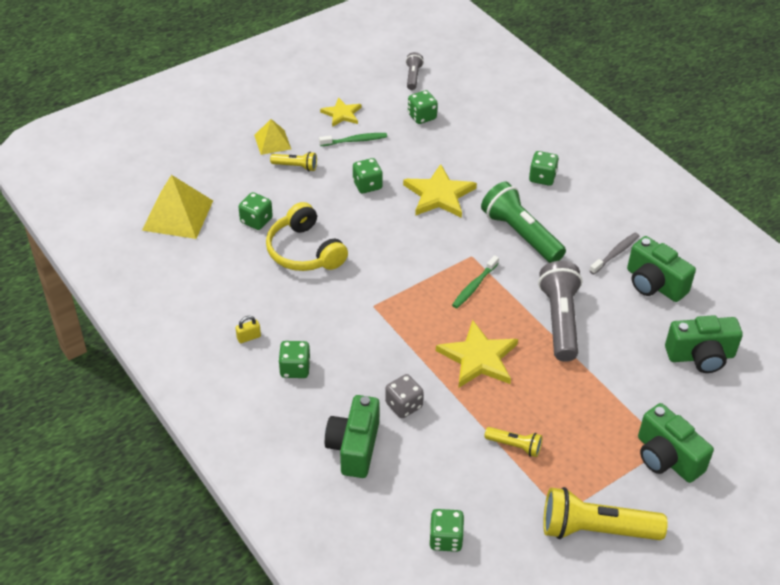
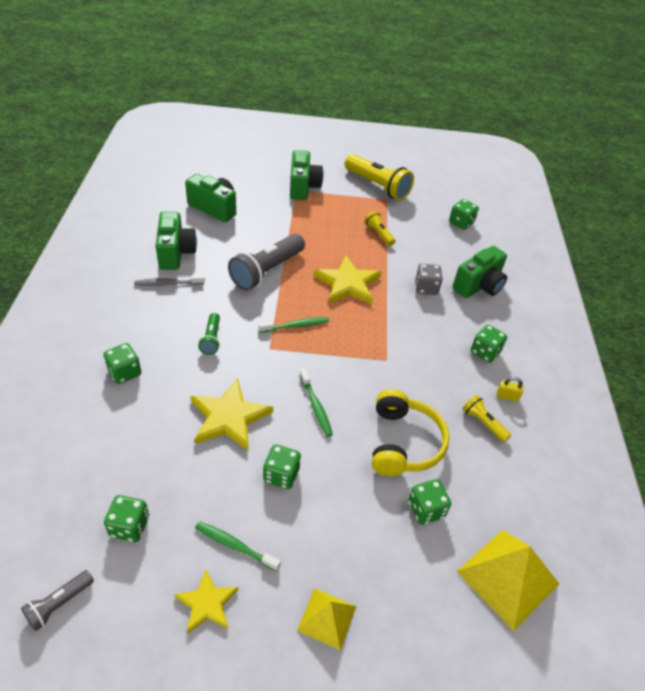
camera: 145 degrees left, 0 degrees up
(296, 166) = (331, 555): yellow flashlight -> yellow flashlight (483, 423)
(390, 237) = (316, 406): none -> green toothbrush
(520, 234) = (211, 339): green flashlight -> green flashlight, size x0.50

